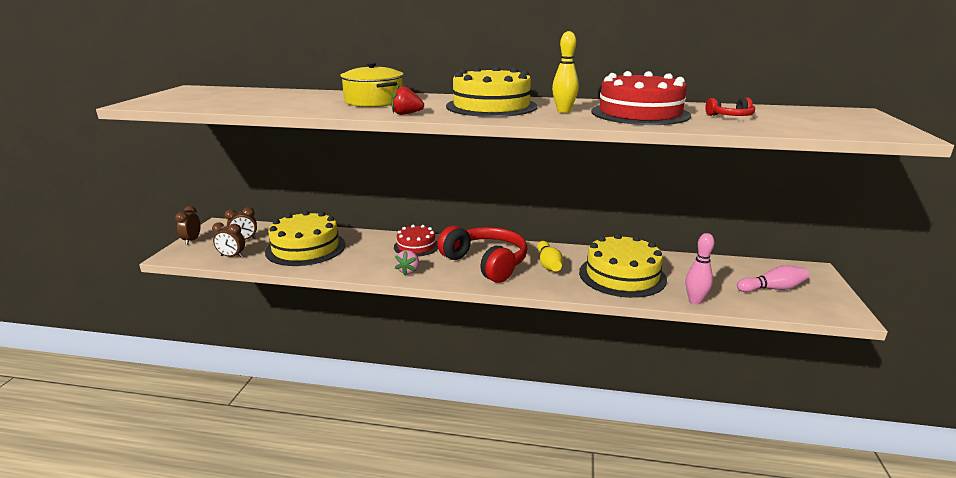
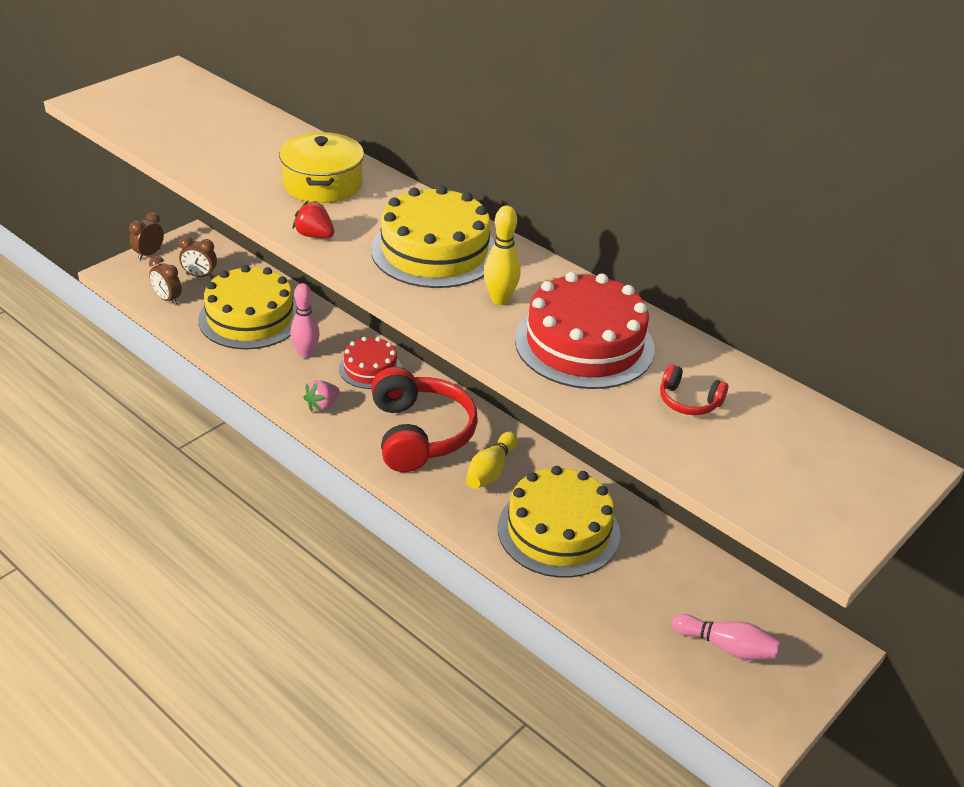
camera: 30 degrees right, 15 degrees up
(695, 301) = (596, 612): pink bowling pin -> pink bowling pin (306, 354)

